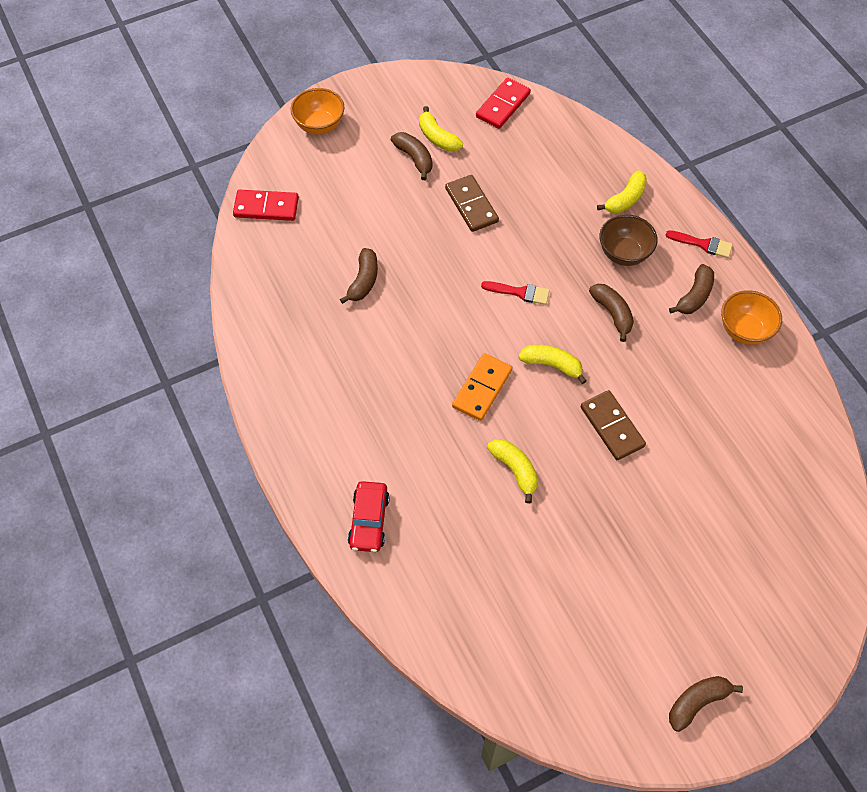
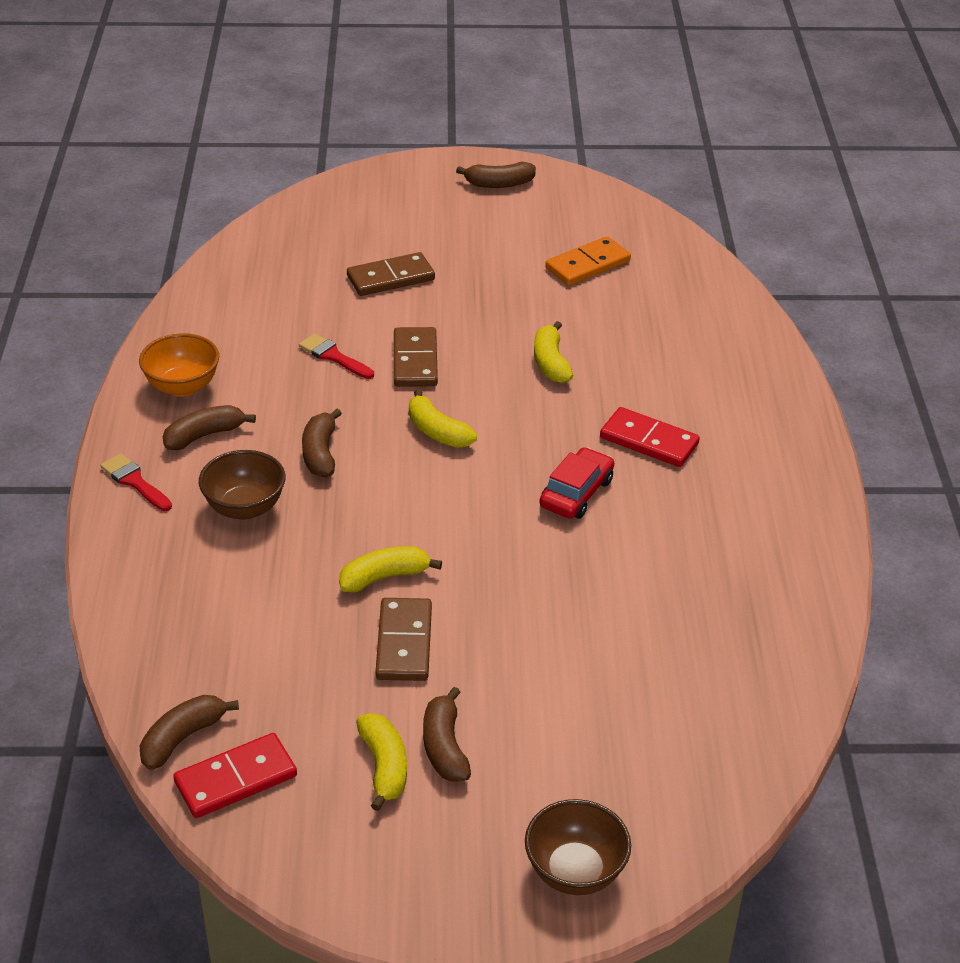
camera: 155 degrees left, 20 degrees down
(266, 207) = (729, 760): red domino -> red domino (649, 441)
(319, 125) = (575, 871): orange bowl -> brown bowl
(363, 281) = (624, 602): brown banana -> brown banana (182, 738)
(369, 520) = (738, 376): red car -> red car (576, 493)
(482, 388) = (538, 438): orange domino -> orange domino (587, 265)
(520, 292) = (418, 514): red brush -> red brush (333, 356)
(625, 199) = (179, 569): yellow banana -> yellow banana (384, 577)
(694, 513) = (390, 278): none -> brown domino

